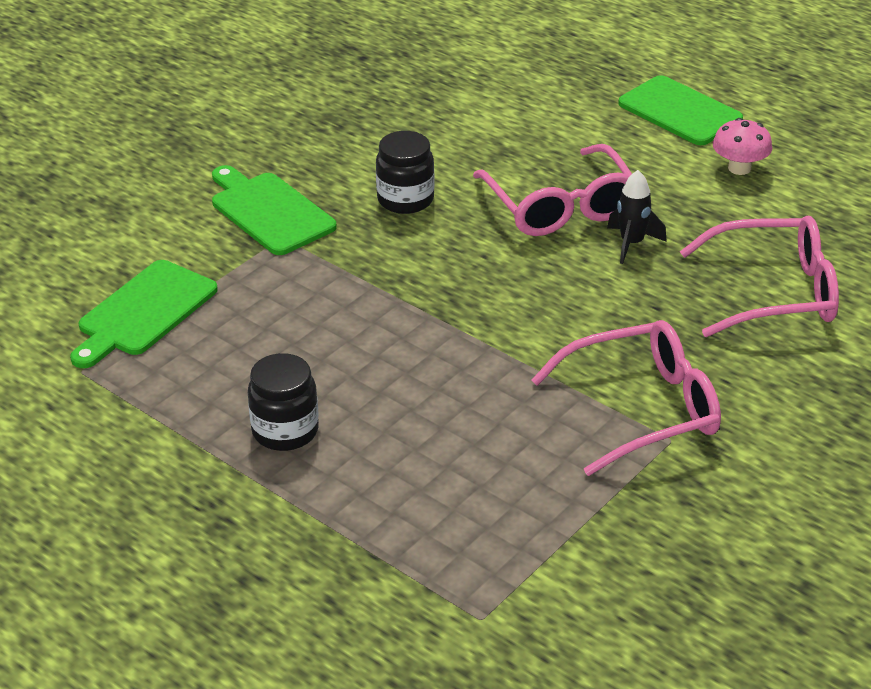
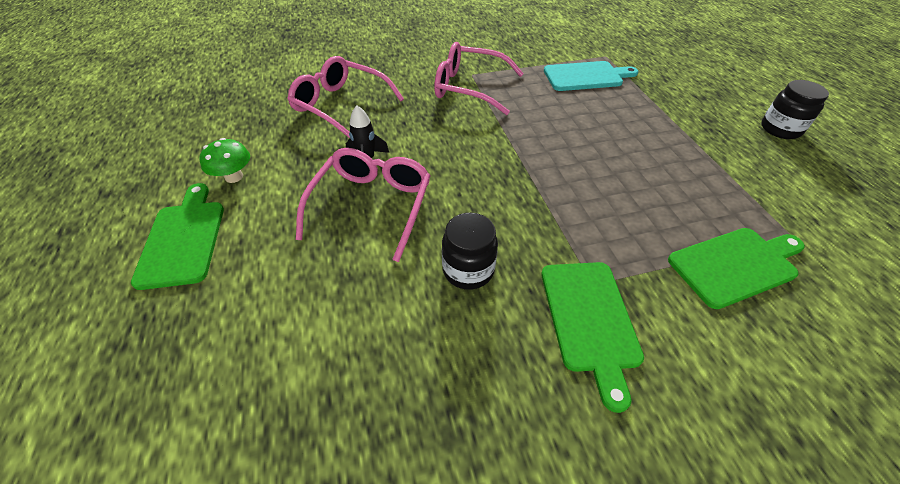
camera: 145 degrees left, 10 degrees up
(285, 431) = (656, 146): black jar -> black jar (780, 129)
(478, 533) = (586, 76): none -> turquoise cutting board
(739, 168) = (234, 177): pink mushroom -> green mushroom

